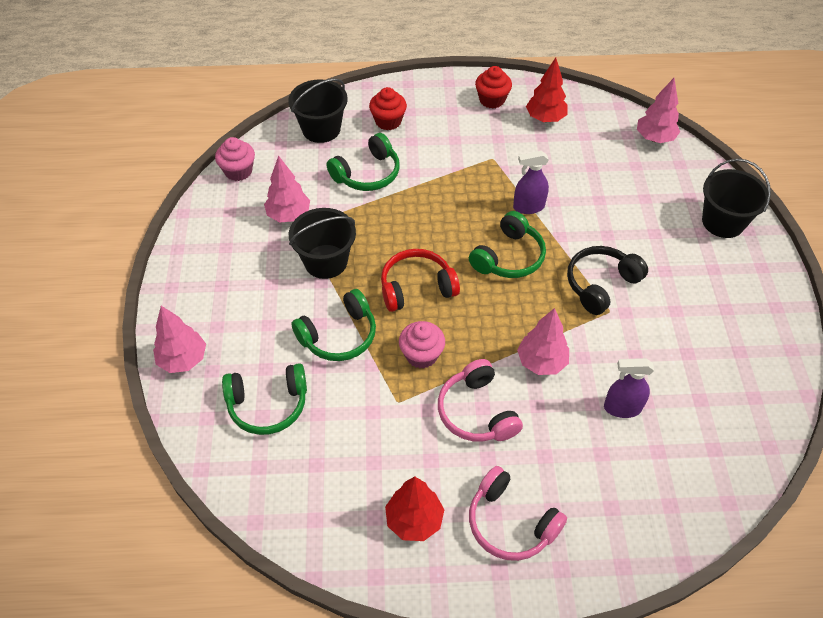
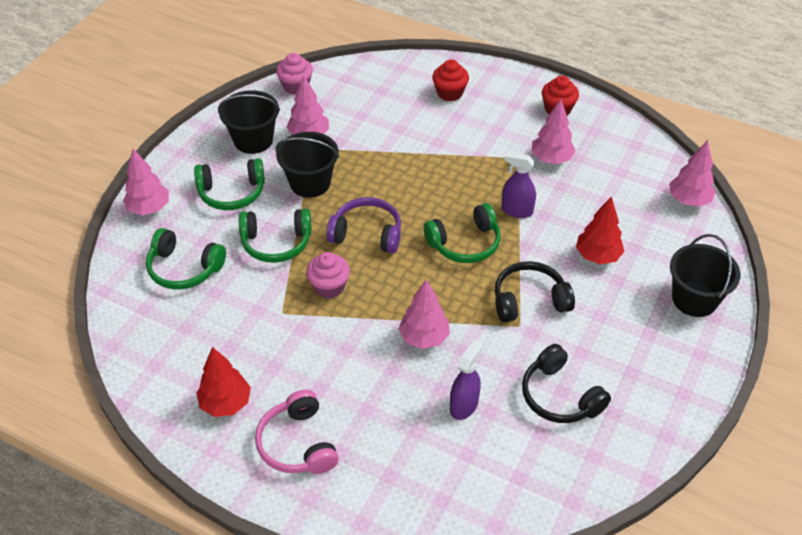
camera: 30 degrees right, 5 degrees down
(321, 129) = (388, 78): black bucket -> black bucket (253, 140)
(367, 174) = (398, 128): green headphones -> green headphones (232, 193)
(416, 287) = (367, 233): red headphones -> purple headphones
(476, 412) = (338, 349): pink headphones -> none
(521, 147) = (551, 159): none -> pink tree
(545, 118) = (595, 143): red tree -> red tree (597, 256)
(622, 408) = (464, 405): purple spray bottle -> purple spray bottle turned 90 degrees clockwise
(689, 358) = (559, 396): none -> black headphones

